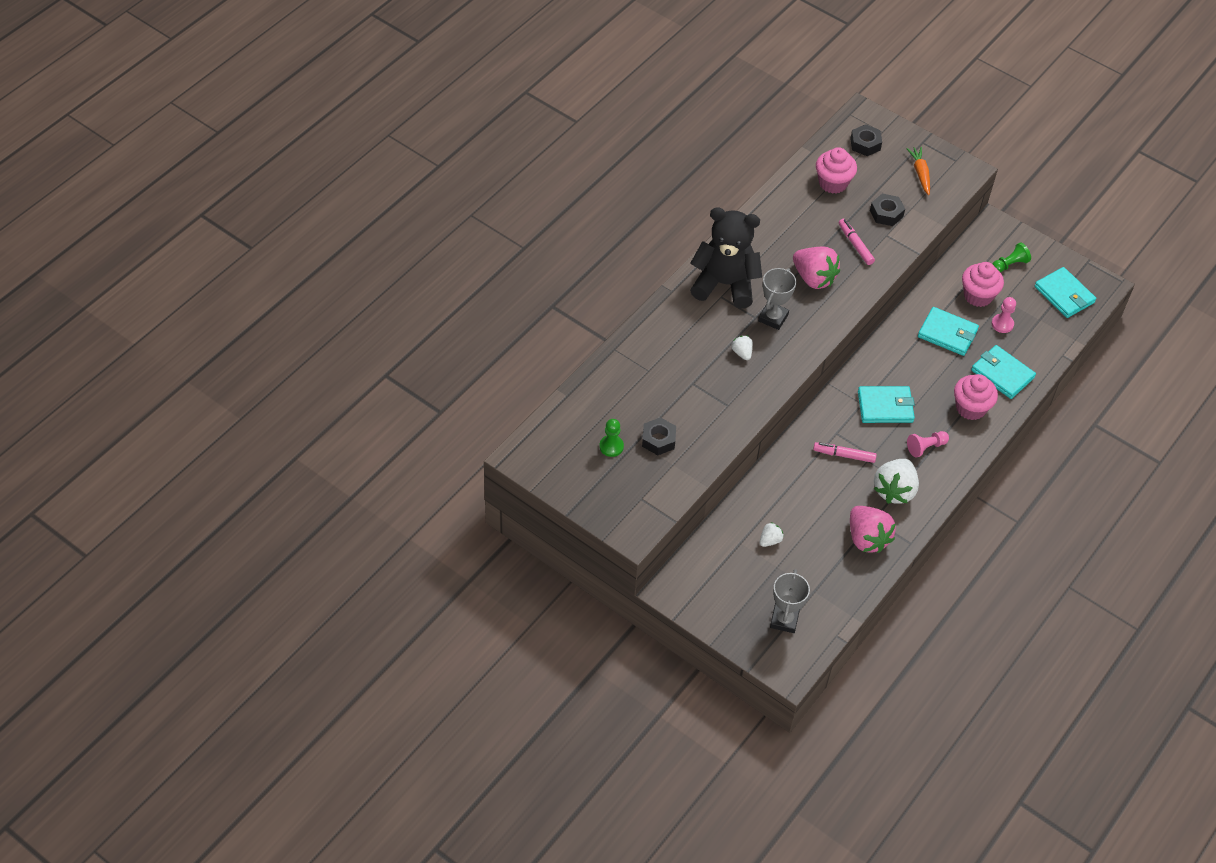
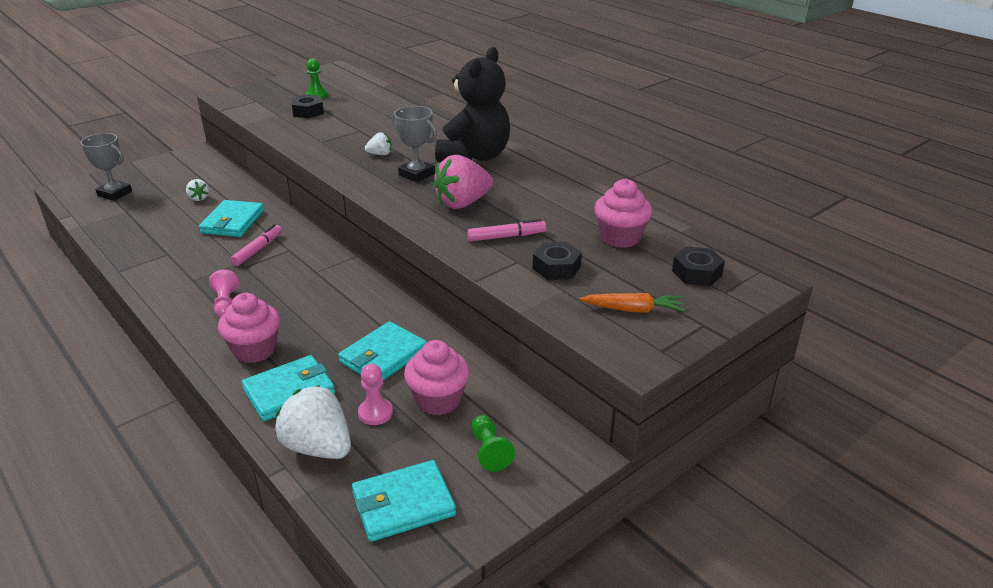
camera: 105 degrees right, 20 degrees down
(867, 538) = (150, 246): pink strawberry -> none
(885, 407) = (301, 286): turquoise wallet -> turquoise wallet (233, 222)
(894, 490) = (189, 272): white strawberry -> white strawberry (318, 447)

